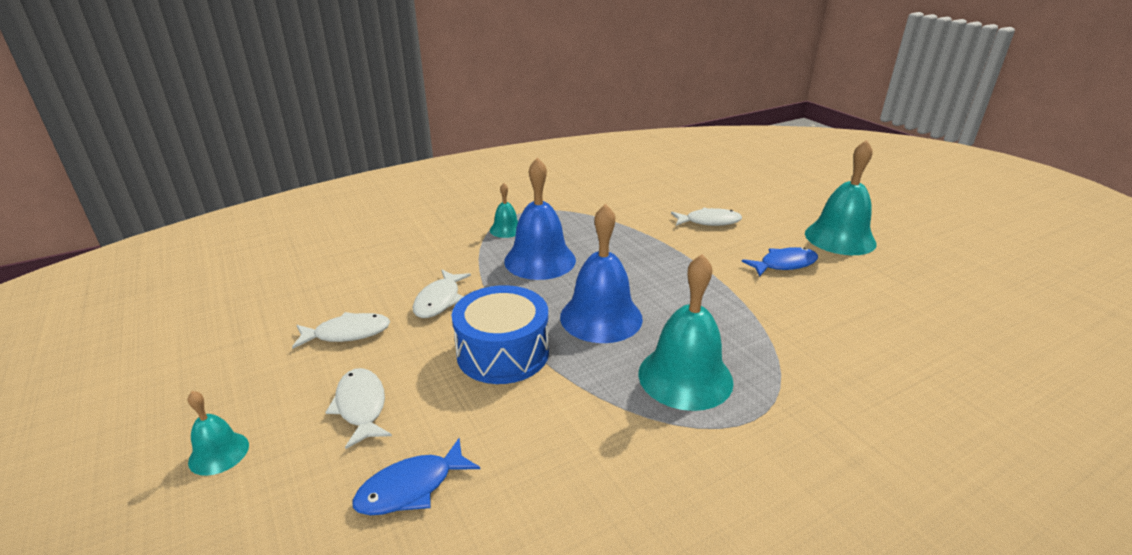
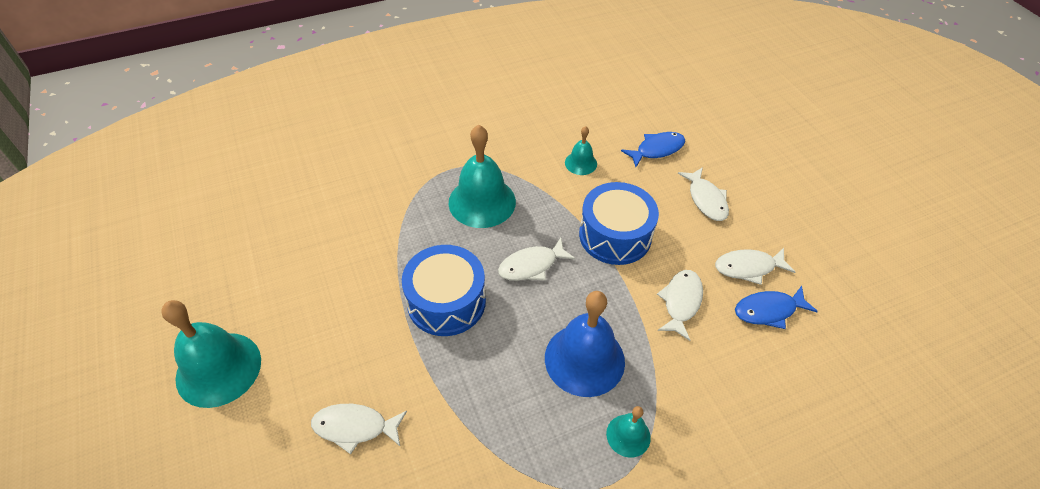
camera: 175 degrees left, 20 degrees up
(219, 453) = (778, 177): turquoise bell -> turquoise bell (581, 163)
(601, 317) = (531, 265): blue bell -> white fish
(679, 285) = (446, 301): none -> blue drum
(784, 264) = (321, 324): blue fish -> blue fish (768, 310)

